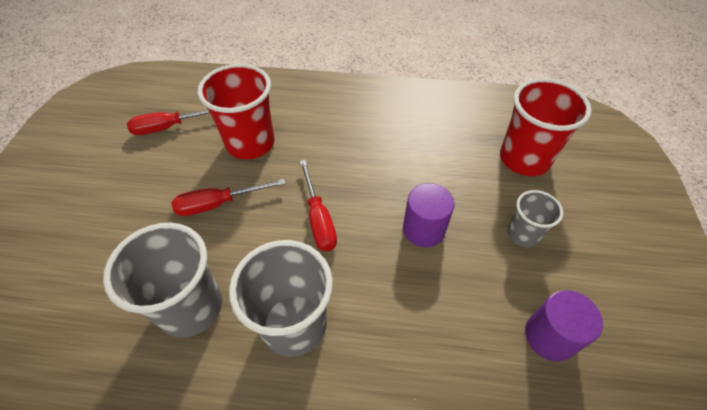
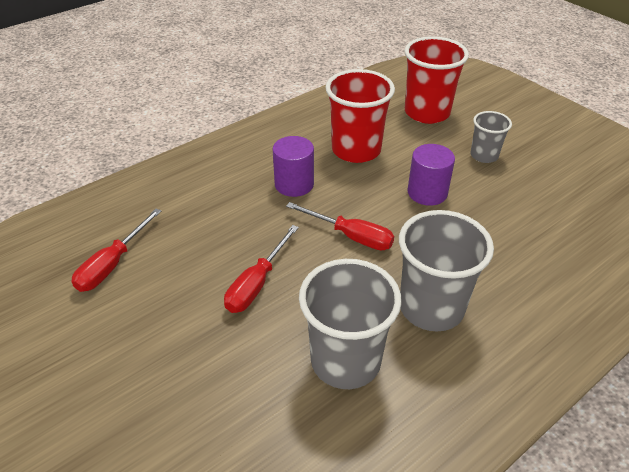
camera: 45 degrees left, 10 degrees down
(250, 143) = (215, 226): red cup -> red cup (356, 150)
(549, 336) = (566, 197): purple cylinder -> purple cylinder (294, 184)

